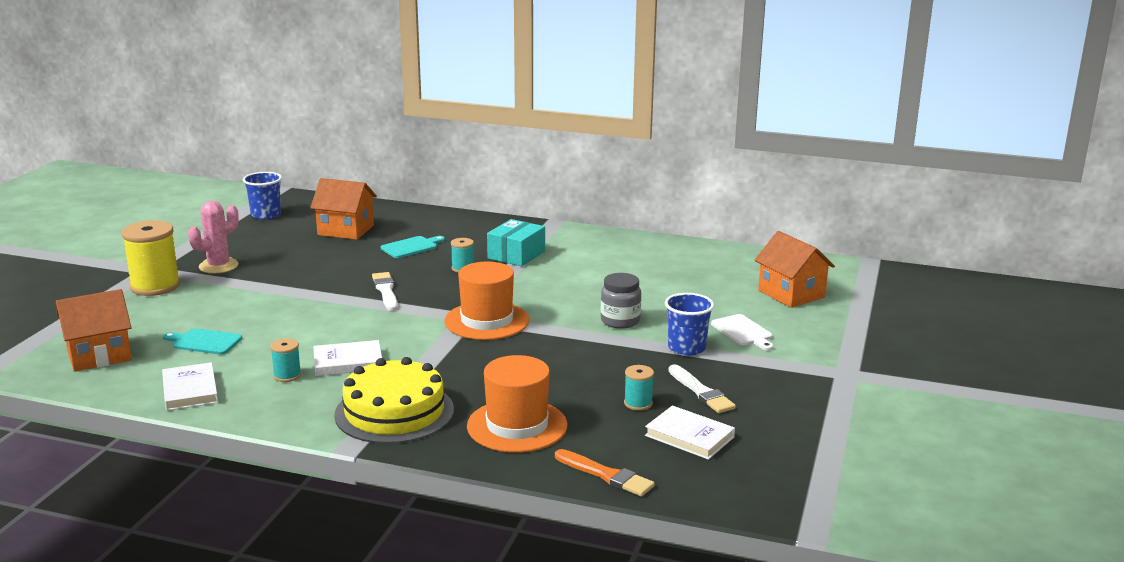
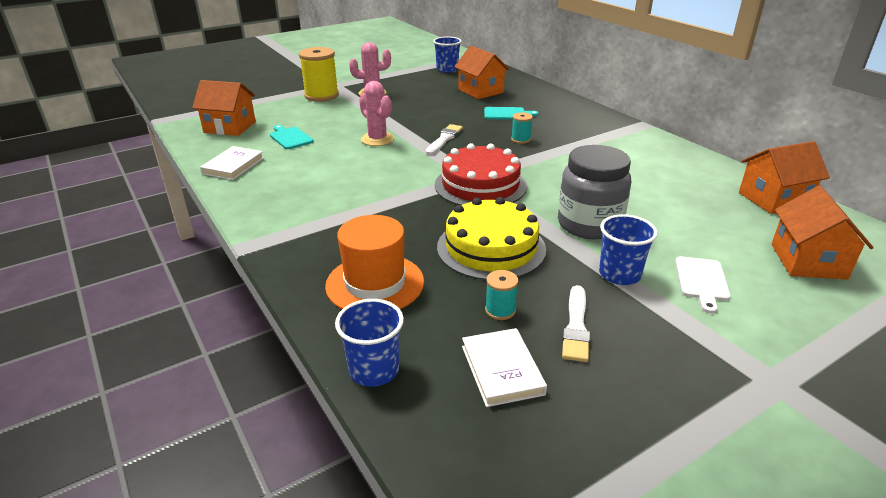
camera: 40 degrees right, 10 degrees up
(287, 375) = (296, 177): turquoise spool -> none
(313, 312) = (377, 139): none -> pink cactus
(348, 362) = (344, 181): white book -> none
(394, 412) = (313, 231): yellow cake -> yellow cake (491, 248)
(487, 321) = (480, 185): orange hat -> red cake
(516, 255) = (576, 141): turquoise box -> none
(606, 475) = (374, 370): orange brush -> blue cup
(620, 321) = (589, 224): grey jar -> grey jar, size x1.61
(725, 257) = (773, 199): none -> orange house

